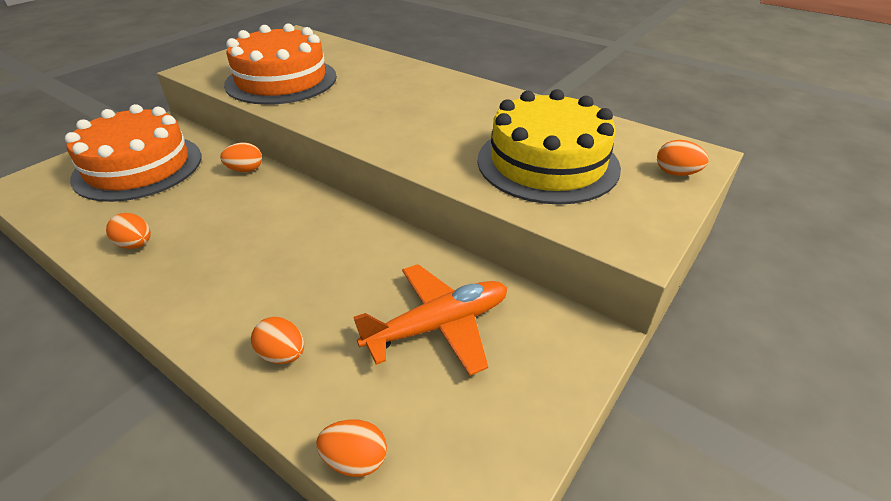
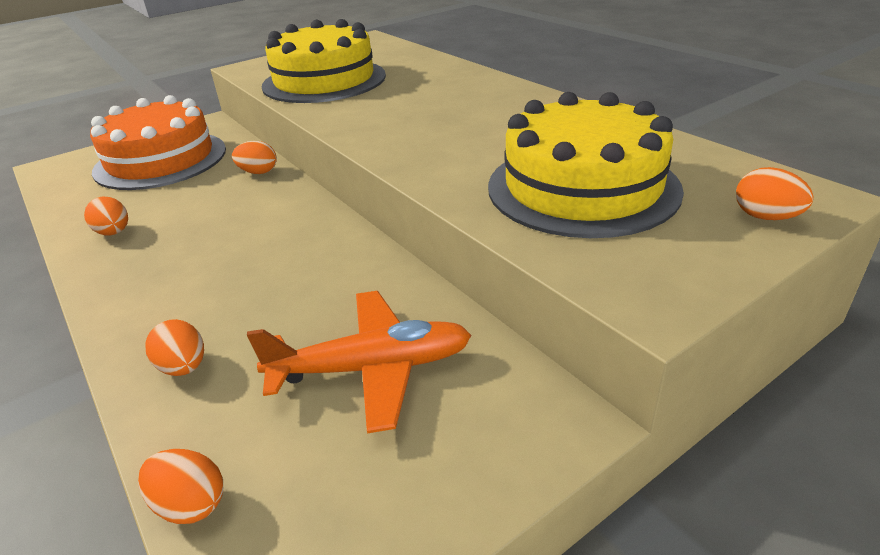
camera: 20 degrees right, 5 degrees down
(281, 80) = (324, 81): orange cake -> yellow cake

